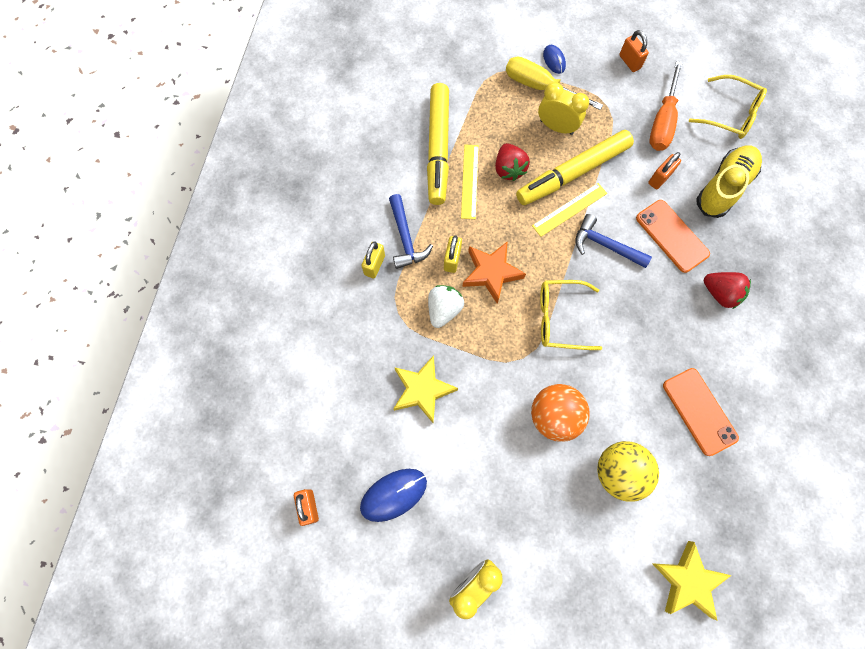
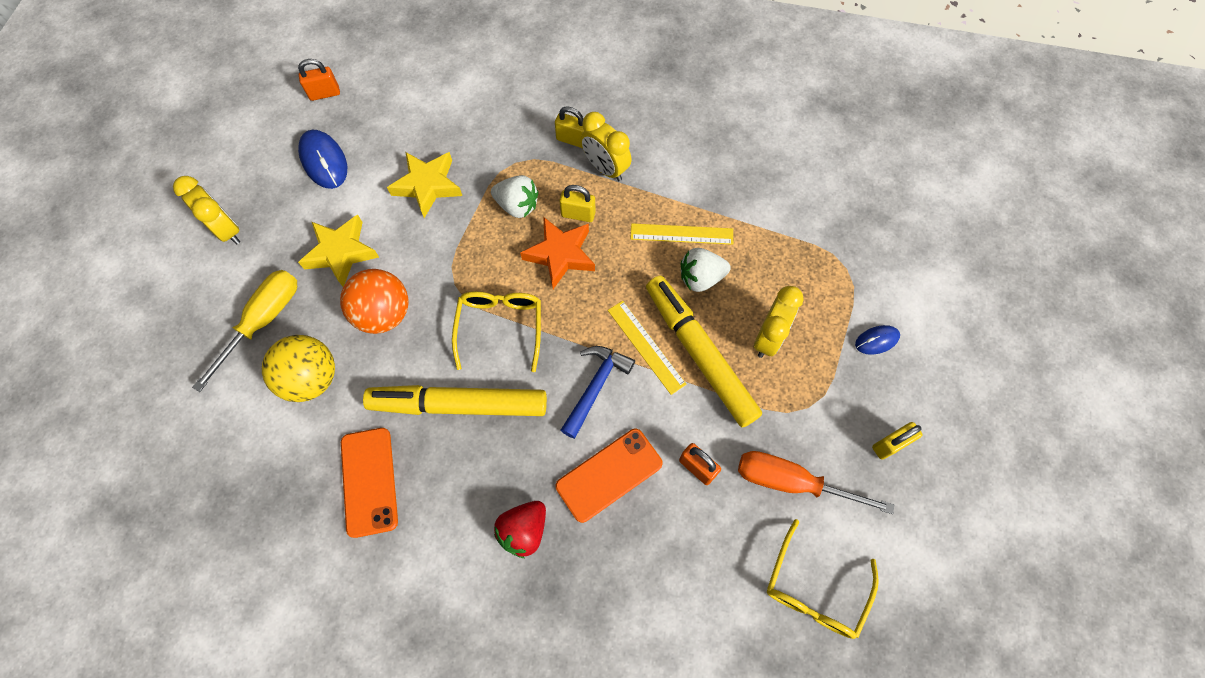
camera: 90 degrees right, 5 degrees down
(405, 238) = (605, 168): blue hammer -> yellow clock
(438, 148) = (725, 201): yellow marker -> yellow marker (459, 405)
(509, 169) = (701, 278): red strawberry -> white strawberry
(540, 87) = (830, 320): yellow screwdriver -> yellow screwdriver (263, 321)
(629, 62) = (890, 444): orange padlock -> yellow padlock
(687, 580) = (181, 443): yellow star -> yellow star (341, 252)
(699, 411) = (369, 481): orange phone -> orange phone turned 75 degrees counterclockwise
(723, 187) = (687, 559): yellow shoe -> none

